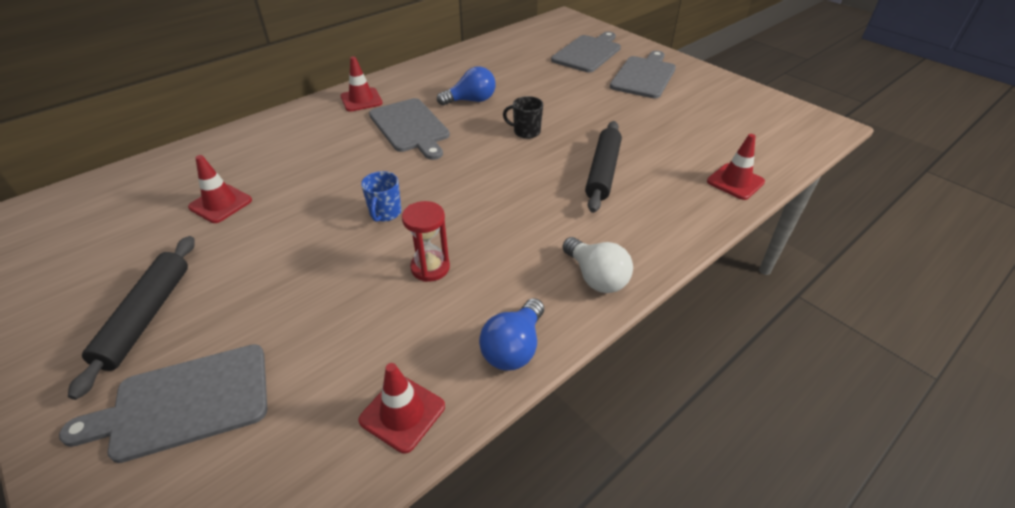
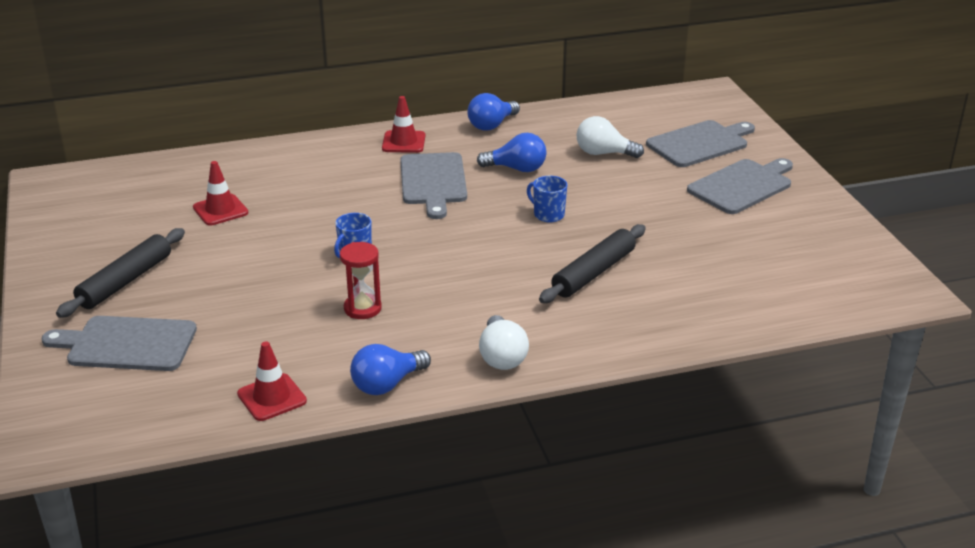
camera: 25 degrees right, 10 degrees down
(425, 71) = (492, 125): none -> blue light bulb
(526, 132) = (548, 215): black mug -> blue mug
(527, 74) = (604, 153): none -> white light bulb
(735, 182) = (728, 318): red traffic cone -> none

